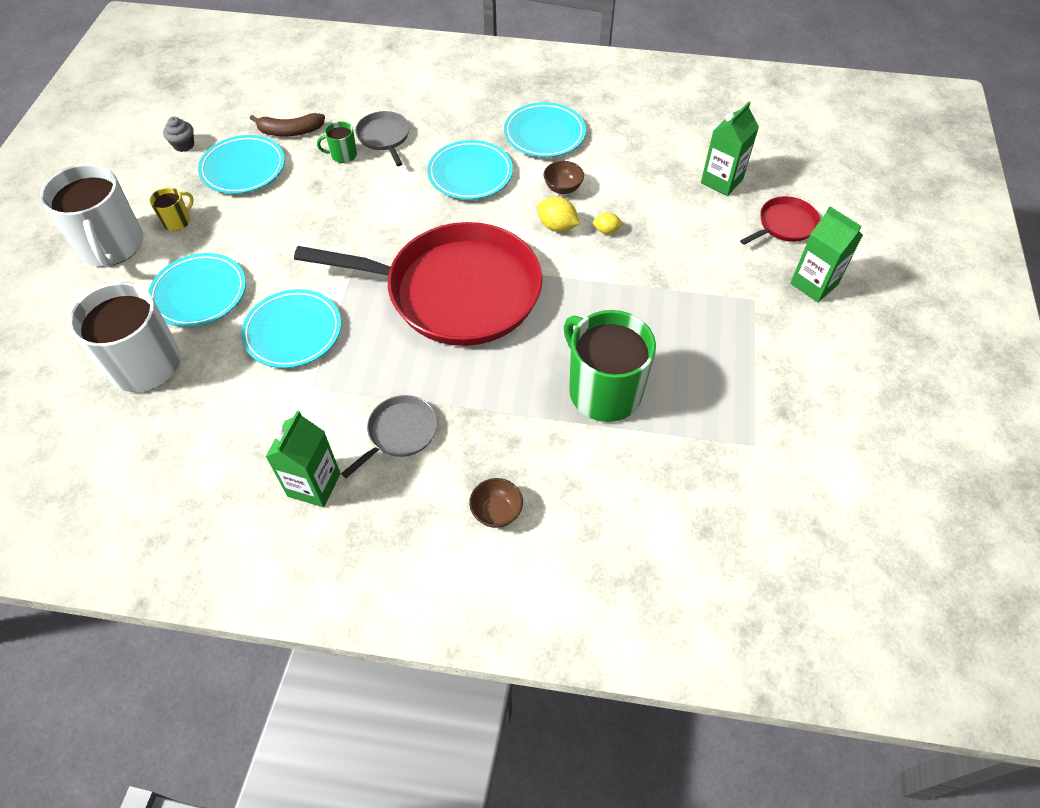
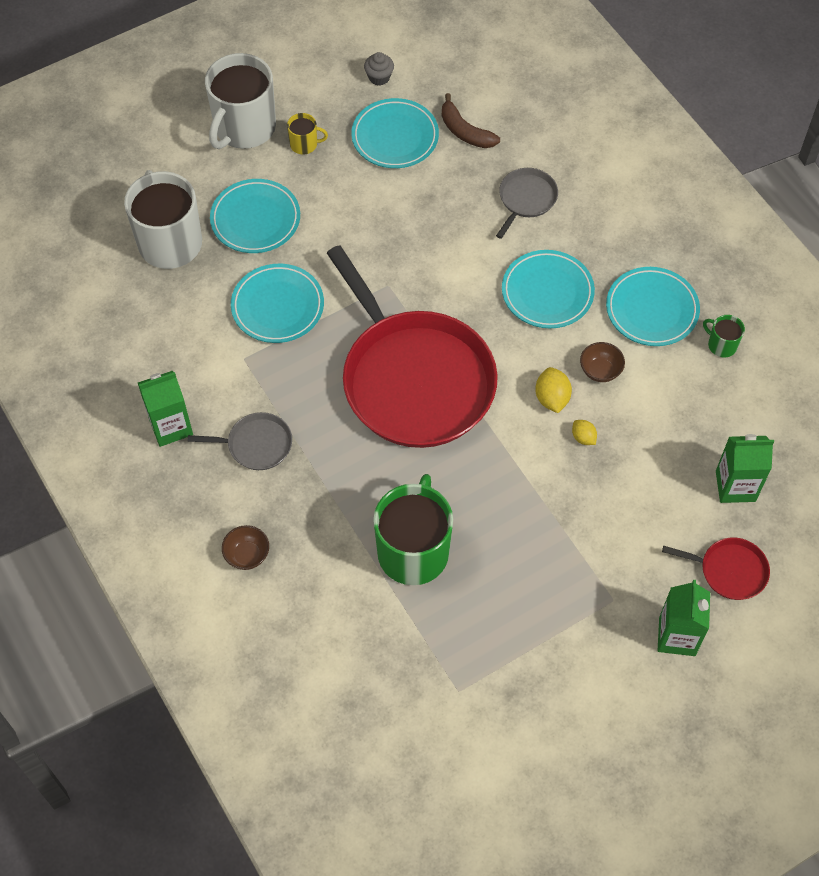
camera: 50 degrees right, 5 degrees up
(343, 155) = (477, 188): green mug -> green mug (721, 345)

